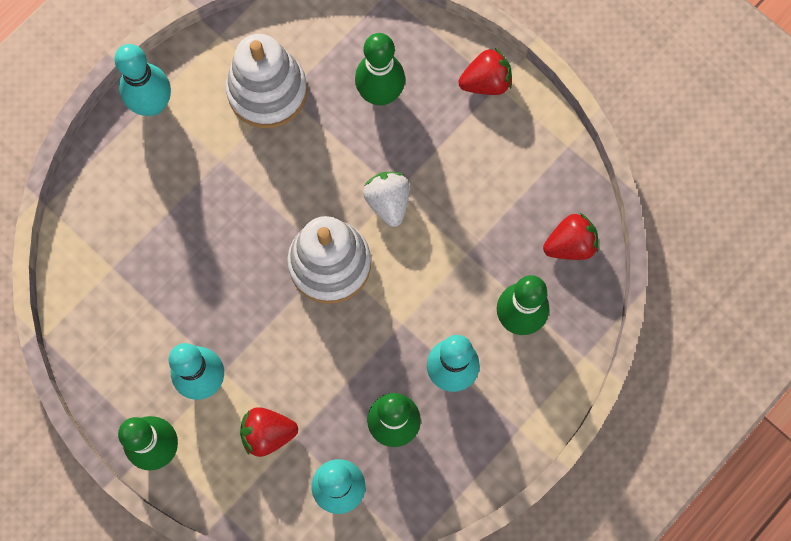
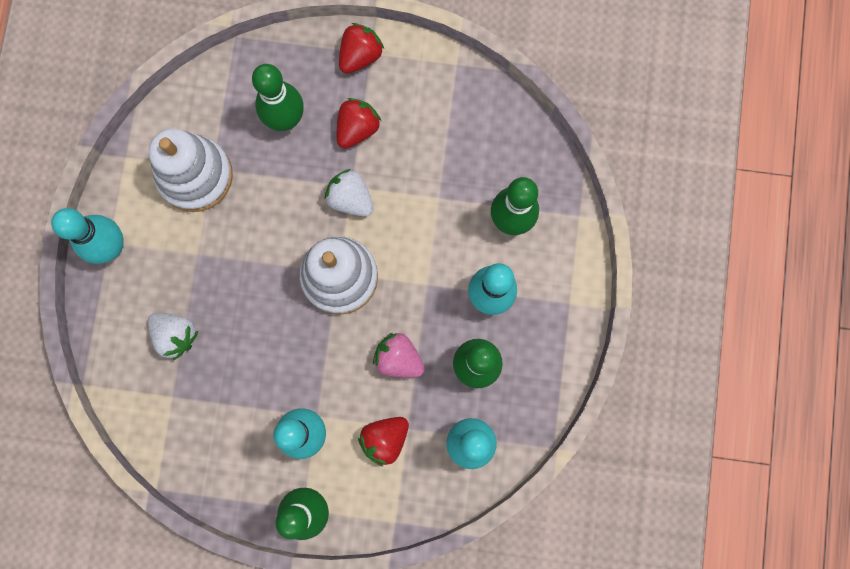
camera: 35 degrees left, 5 degrees up
(153, 218) = (176, 335): none -> white strawberry
(330, 371) = (398, 358): none -> pink strawberry
(570, 244) = (510, 138): red strawberry -> red strawberry (357, 129)

